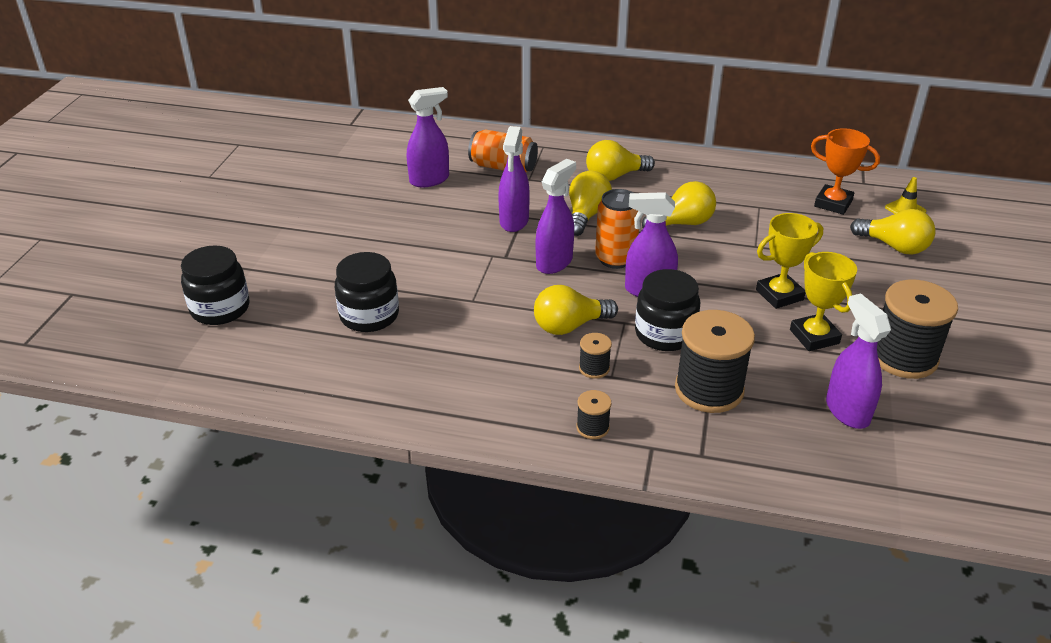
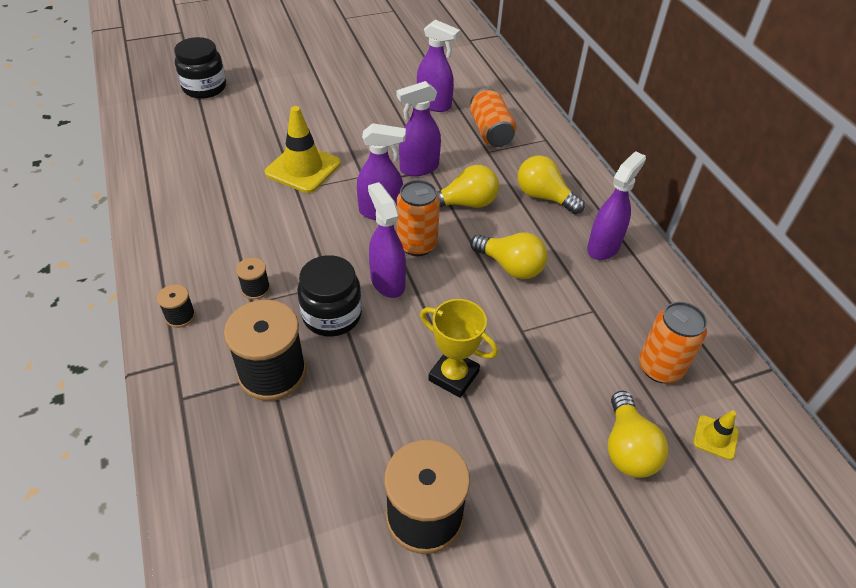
camera: 55 degrees right, 10 degrees up
(369, 315) = (241, 150): black jar -> none
(444, 286) = (303, 168): none -> yellow traffic cone
(569, 326) = (301, 253): yellow light bulb -> none
(814, 336) = (405, 426): yellow trophy -> none
(833, 203) = (660, 368): orange trophy -> orange can
(847, 411) = (302, 490): purple spray bottle -> purple spray bottle (603, 247)

